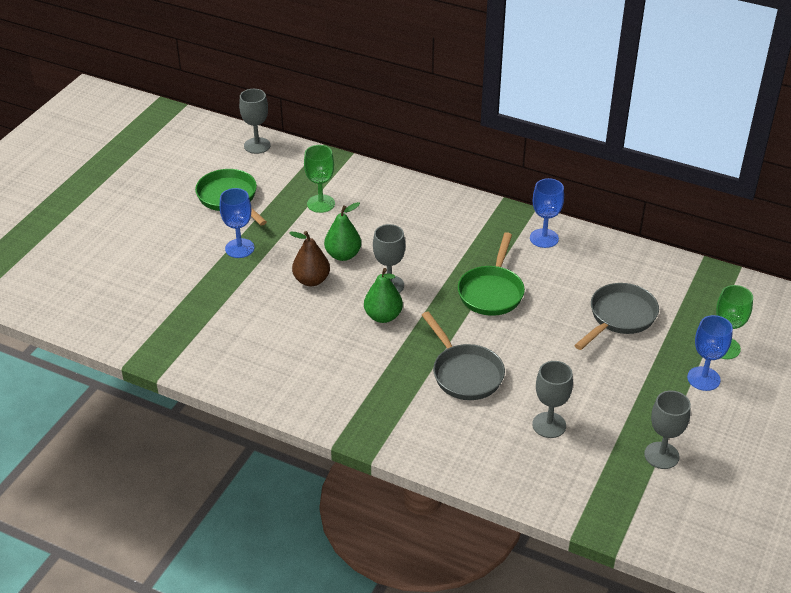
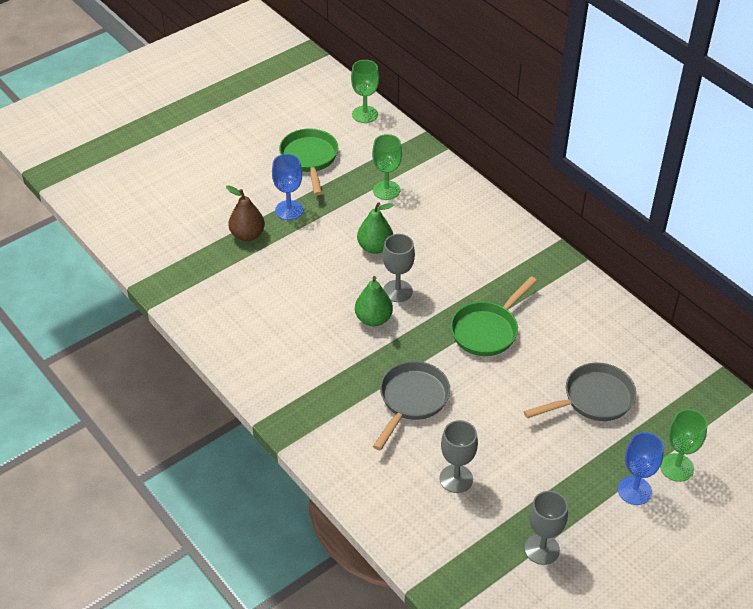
camera: 25 degrees right, 5 degrees up
(257, 145) = (365, 114): grey goblet -> green goblet
(311, 280) = (332, 262): brown pear -> brown pear (247, 235)
(465, 373) = (411, 400): grey pan -> grey pan turned 150 degrees counterclockwise
(544, 238) = (572, 294): blue goblet -> none

